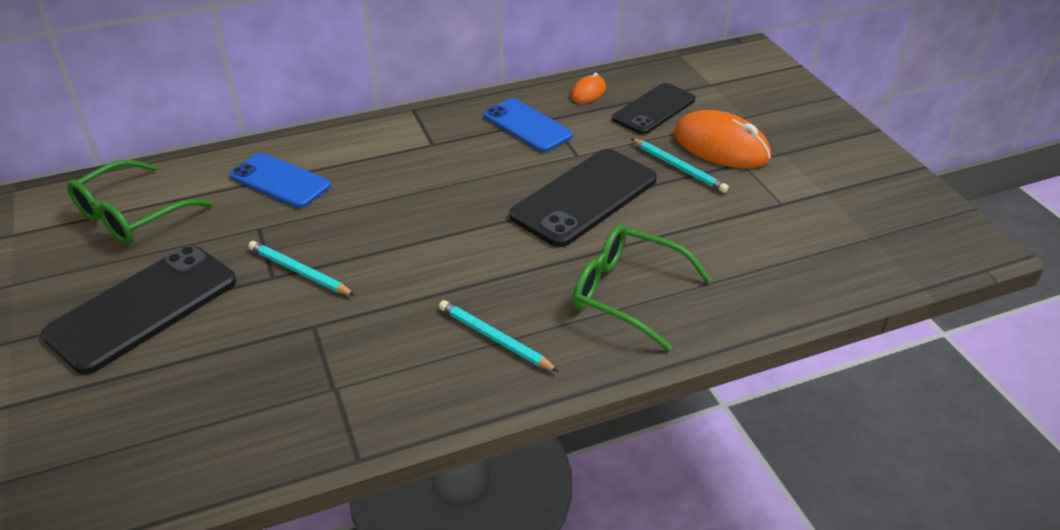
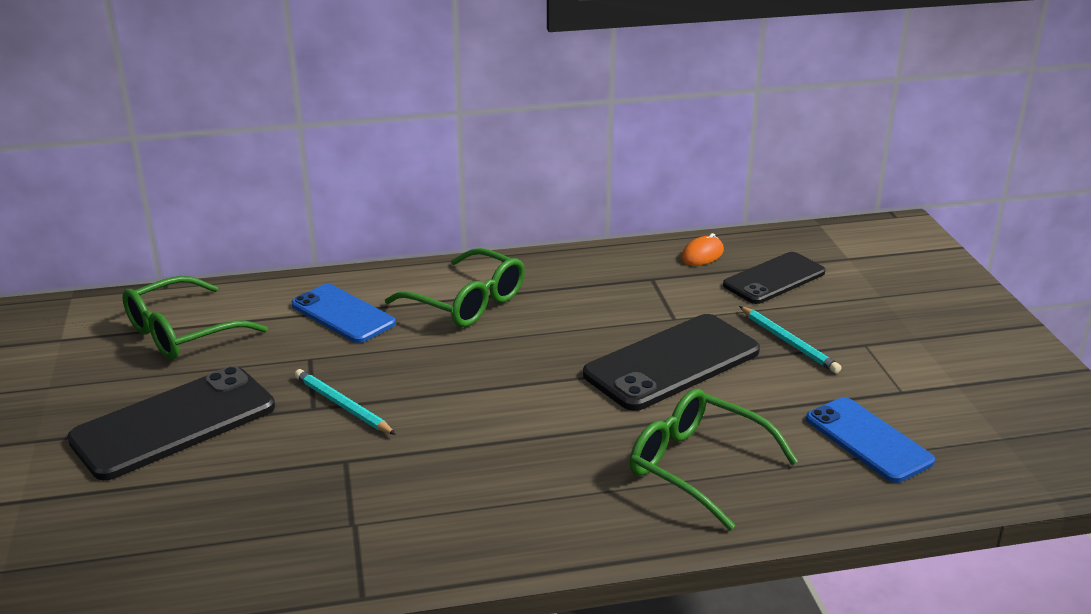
camera: 10 degrees right, 10 degrees down
(391, 158) = (467, 302): none -> green glasses
(495, 338) = (538, 495): turquoise pencil -> none
(527, 126) = (624, 283): blue phone -> blue phone (868, 440)
(721, 146) = (844, 324): orange mouse -> none

